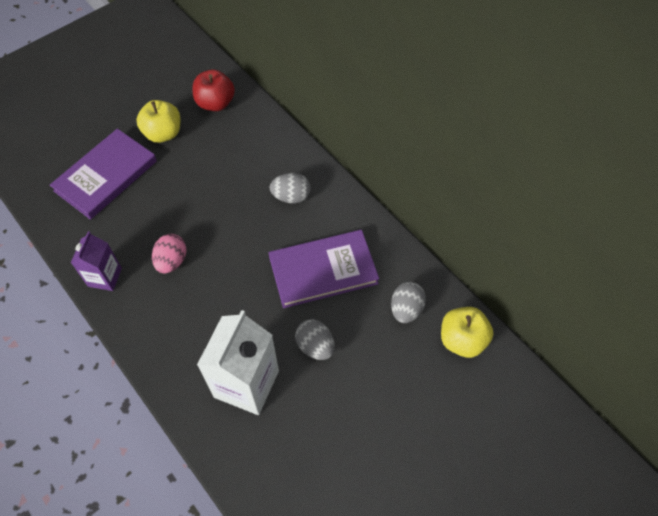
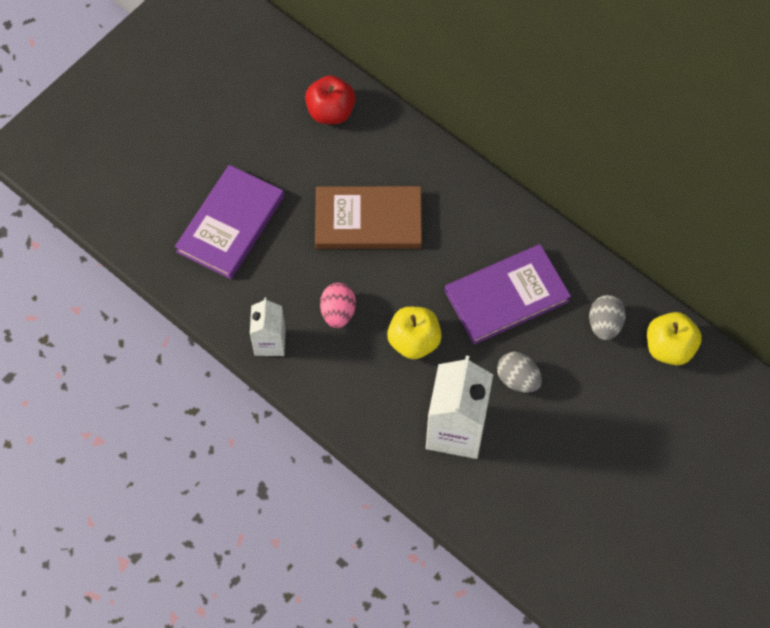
camera: 10 degrees left, 5 degrees up
(105, 277) = (270, 342): purple carton -> white carton
(163, 133) = (280, 161): yellow apple -> yellow apple (414, 341)
(221, 190) = (368, 220): none -> brown book
(291, 196) = (450, 216): grey egg -> none

